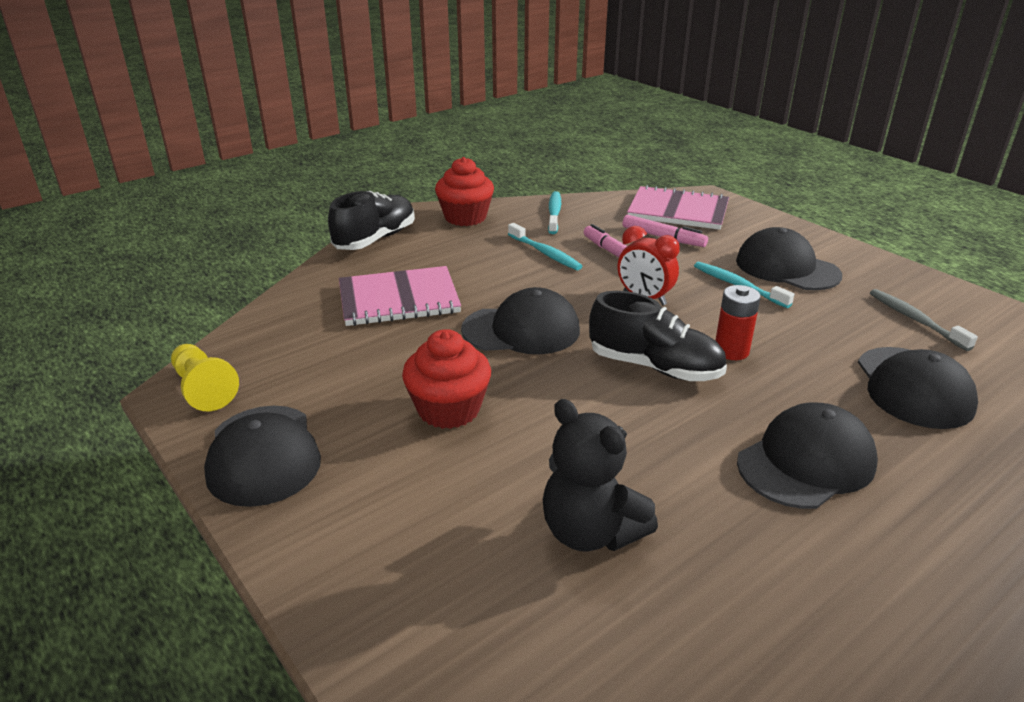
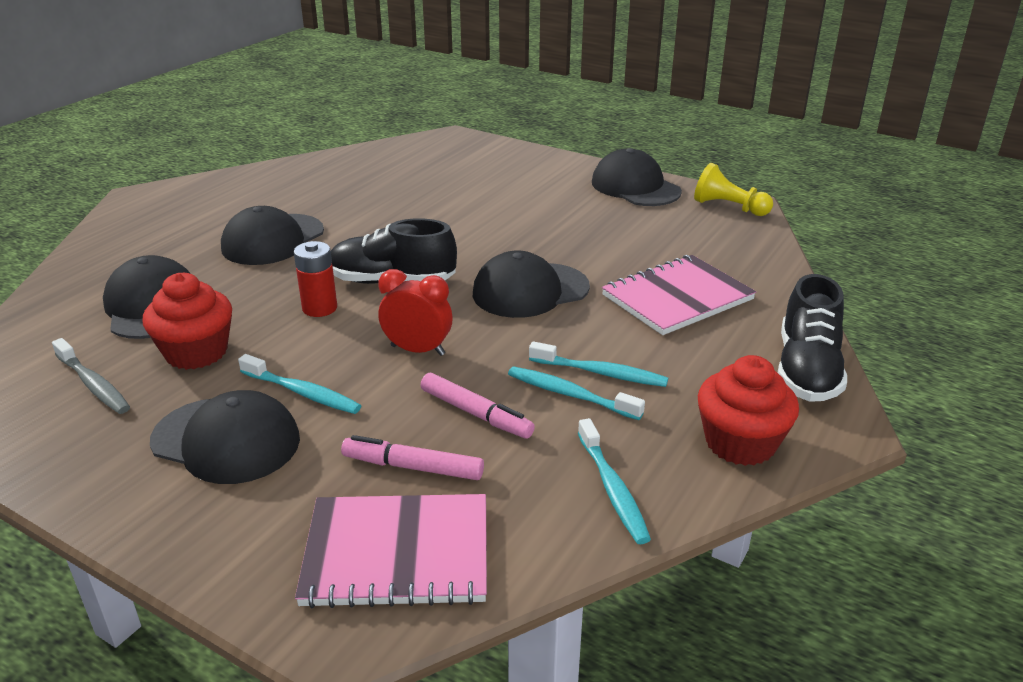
camera: 160 degrees right, 0 degrees up
(449, 409) = (542, 226): red cupcake -> red cupcake (196, 352)
(514, 261) = (600, 373): none -> turquoise toothbrush
(590, 532) = (413, 190): black teddy bear -> none

